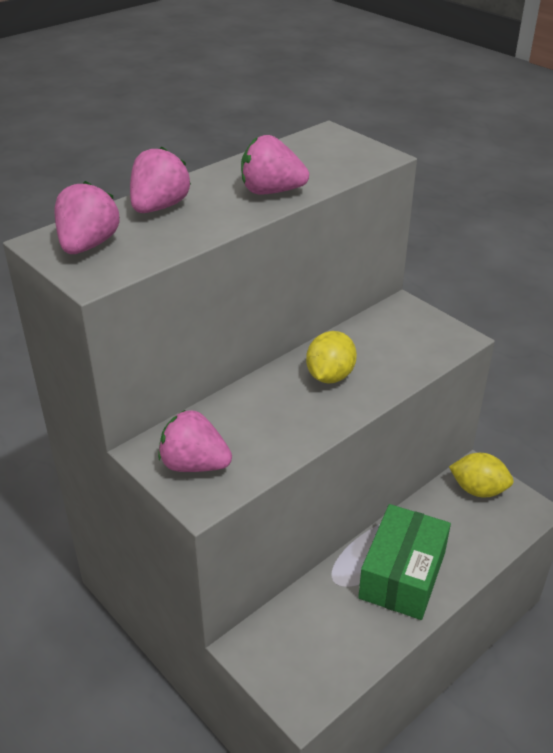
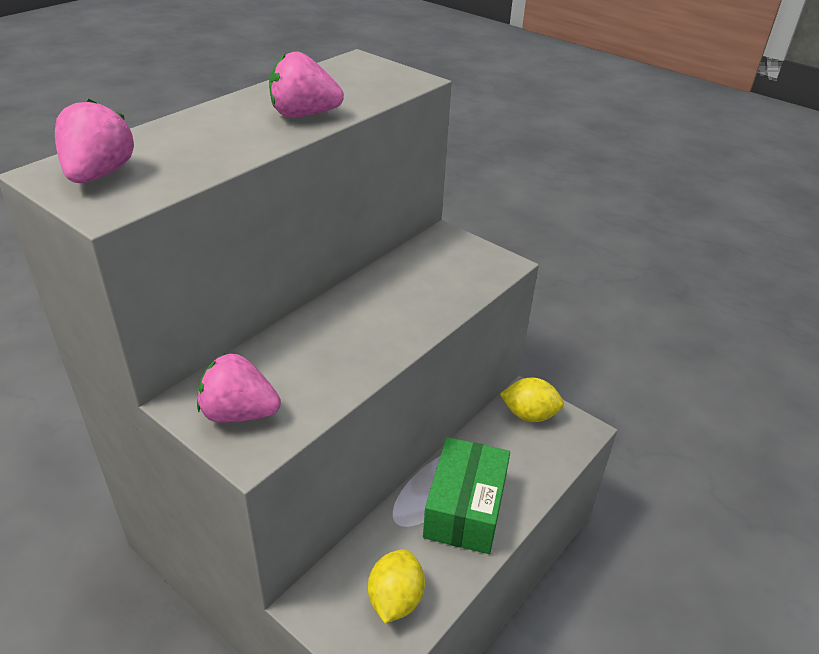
camera: 10 degrees left, 0 degrees up
(159, 207) = (181, 133): pink strawberry -> none
(330, 376) = (378, 309): yellow lemon -> yellow lemon (395, 599)

